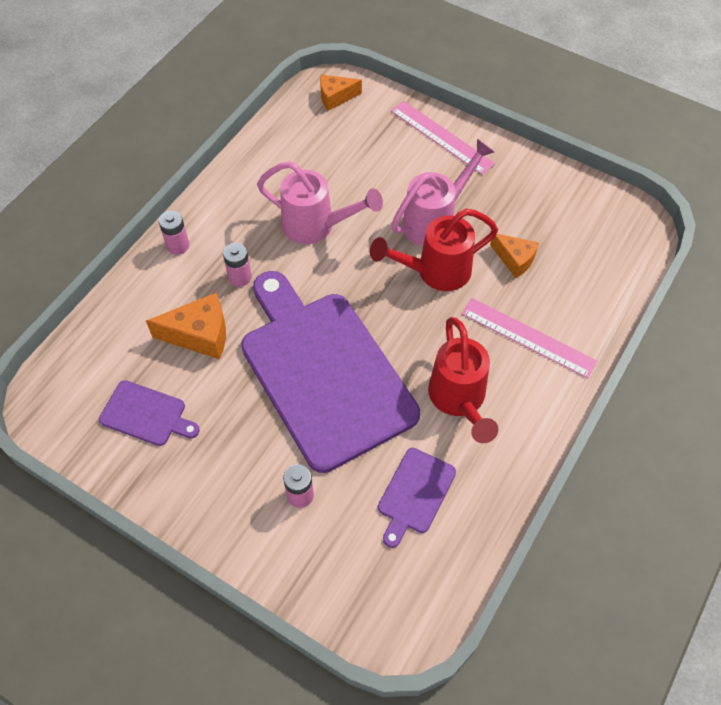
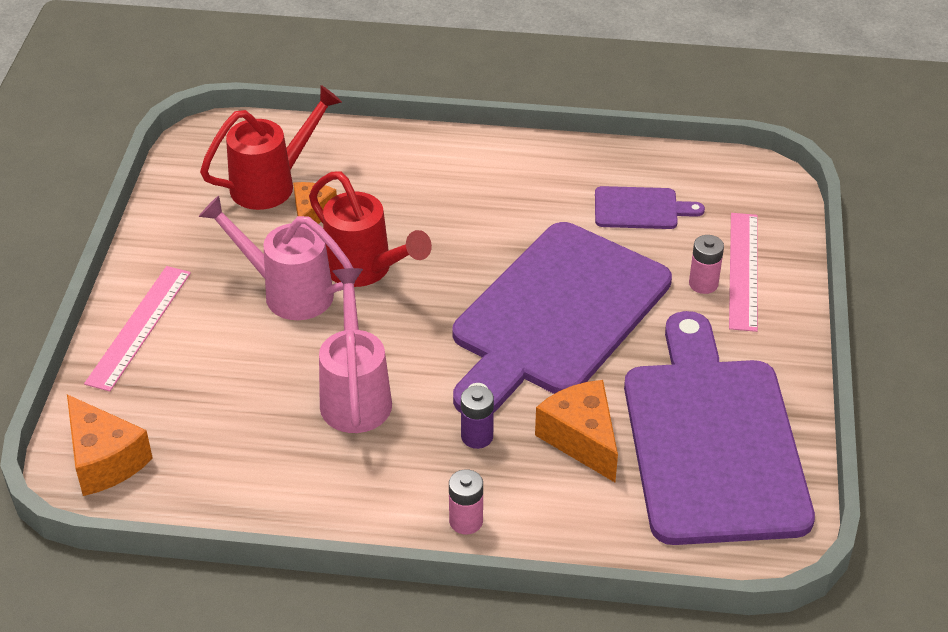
camera: 115 degrees left, 15 degrees down
(146, 414) = (712, 440): purple cutting board -> purple cutting board, size x2.37
(240, 277) = (477, 436): pink battery -> purple battery
(335, 97) = (105, 460): orange cheese -> orange cheese, size x1.51
(459, 401) = (519, 207): red watering can -> red watering can (273, 183)
(528, 337) = (410, 180): pink ruler -> pink ruler (743, 270)

